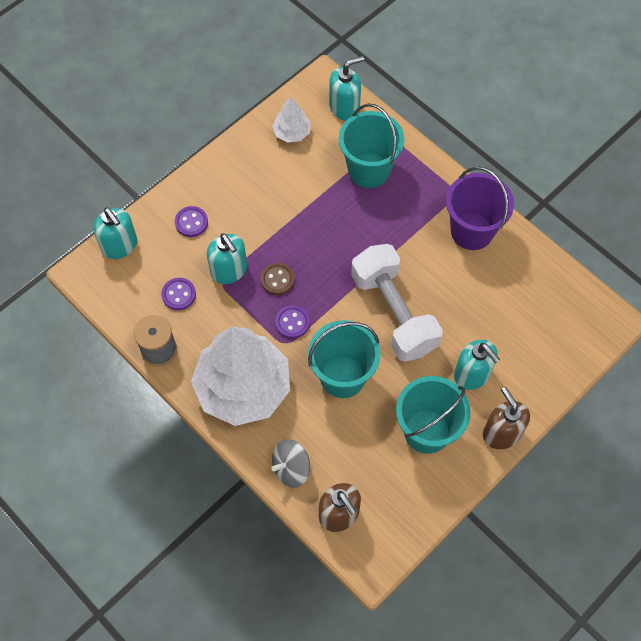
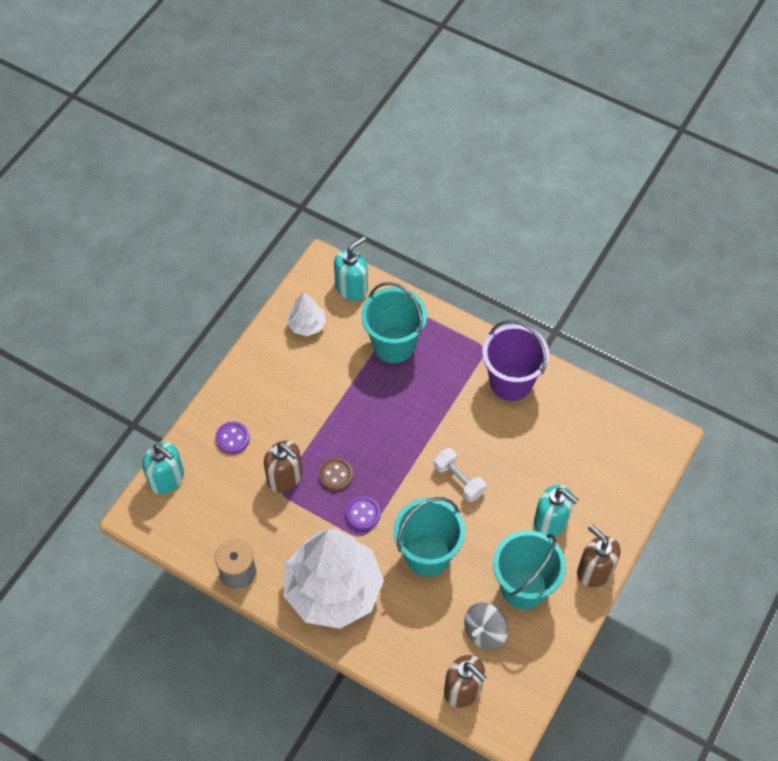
camera: 15 degrees left, 5 degrees down
(179, 294) = (241, 514): purple button -> none
(229, 270) = (285, 477): turquoise soap dispenser -> brown soap dispenser
(291, 468) = (404, 657): grey spinning top -> grey spinning top (484, 632)
(394, 313) = (459, 480): white dumbbell -> white dumbbell, size x0.49

